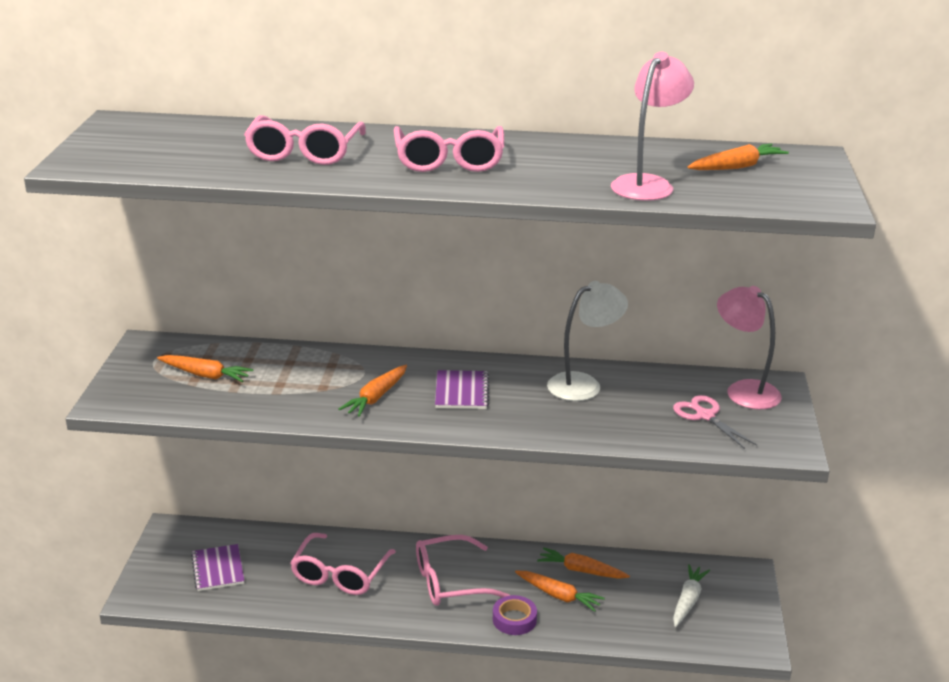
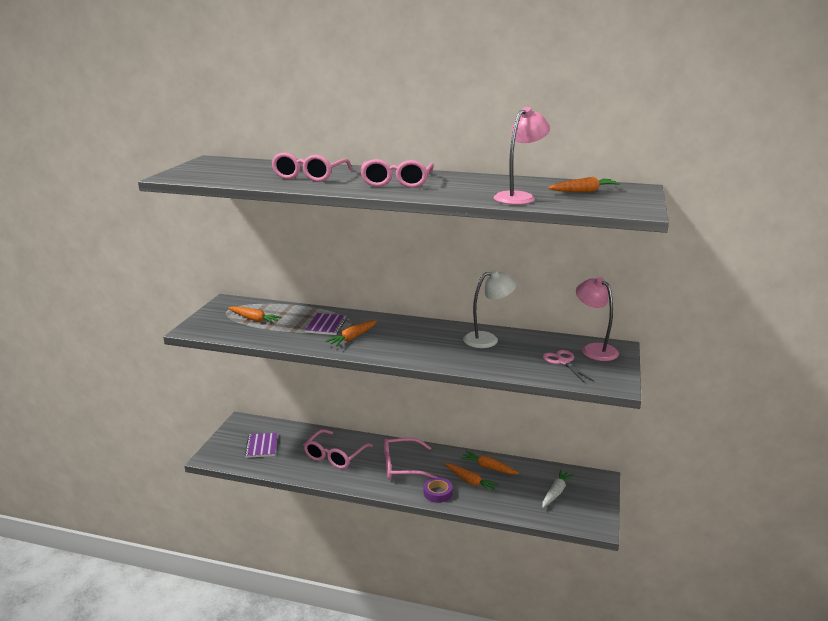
camera: 10 degrees right, 5 degrees down
(462, 392) = (407, 338): purple notebook -> purple notebook (326, 325)

